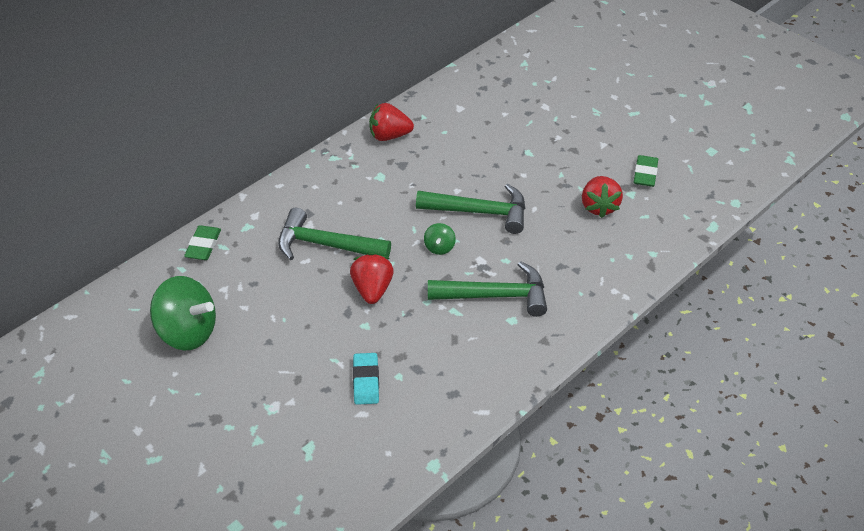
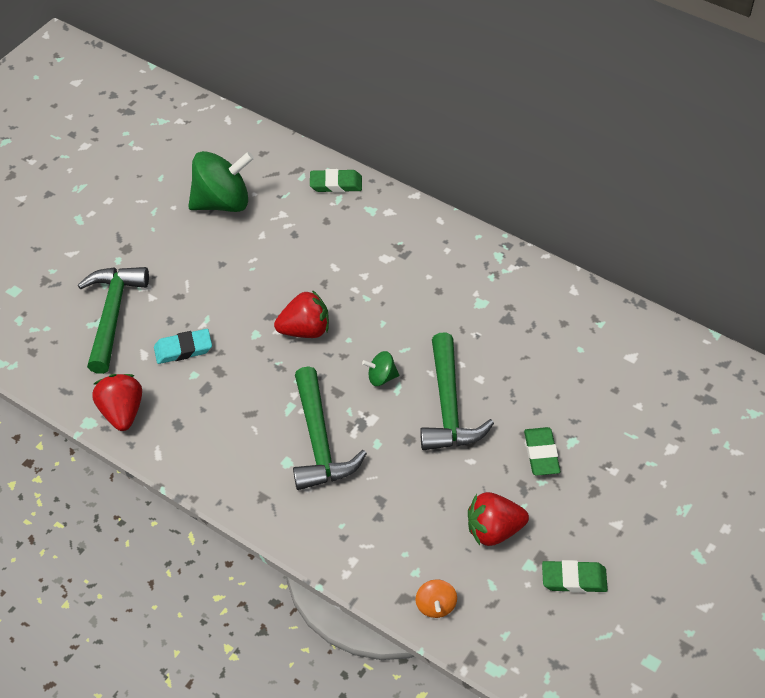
camera: 80 degrees right, 5 degrees up
(187, 332) = (223, 202): green spinning top -> green spinning top turned 120 degrees counterclockwise
(325, 245) = (360, 278): green hammer -> green hammer (112, 314)
(389, 136) = (553, 297): red strawberry -> red strawberry (122, 412)
(536, 170) = (541, 454): none -> green eraser
(659, 249) = (436, 606): none -> orange spinning top

